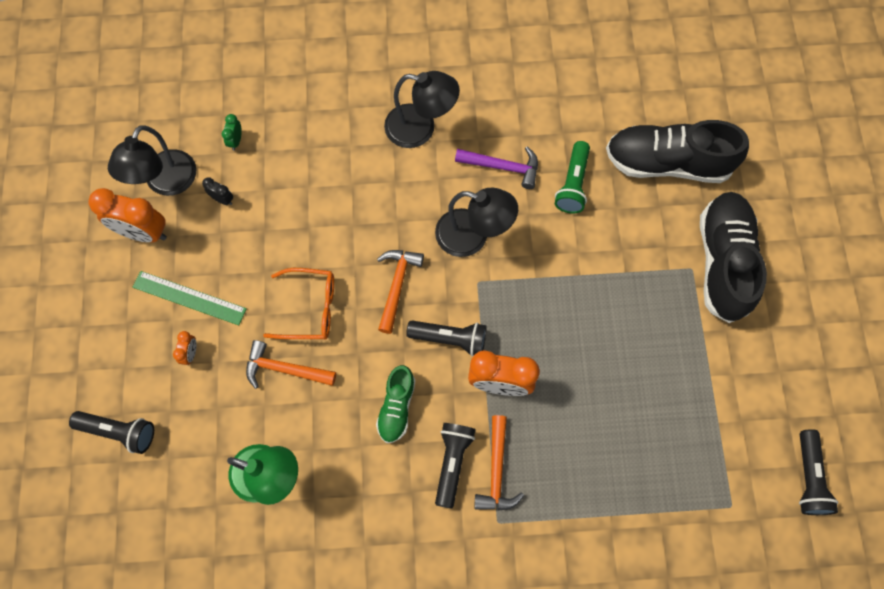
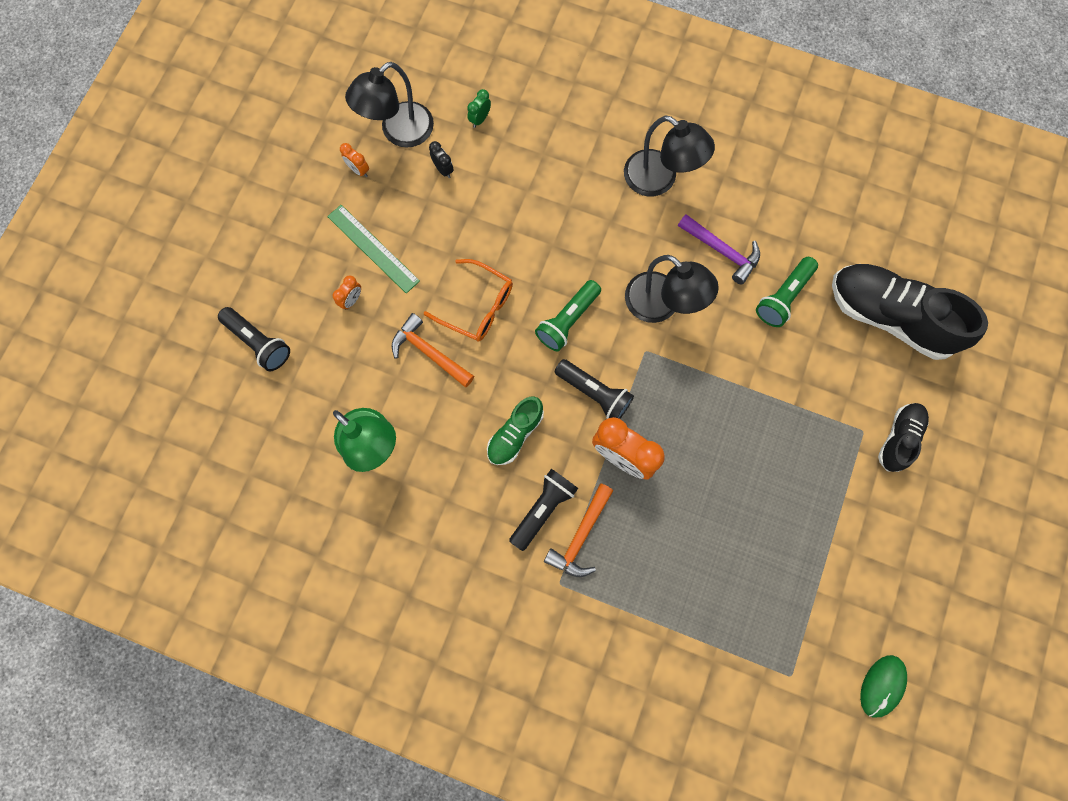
camera: 25 degrees right, 5 degrees up
(143, 232) = (359, 170): orange clock -> orange clock, size x0.46
(397, 285) = (567, 321): orange hammer -> green flashlight
(723, 262) = (898, 438): black shoe -> black shoe, size x0.53
(808, 478) = (882, 685): black flashlight -> green mouse

